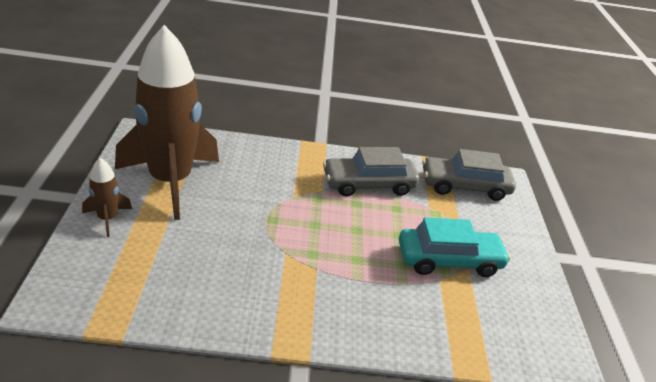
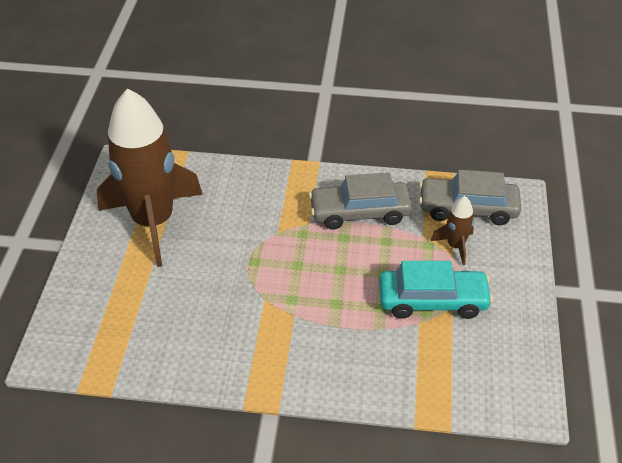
camera: 10 degrees right, 10 degrees up
(107, 219) = (93, 269): brown rocket -> brown rocket (455, 246)

